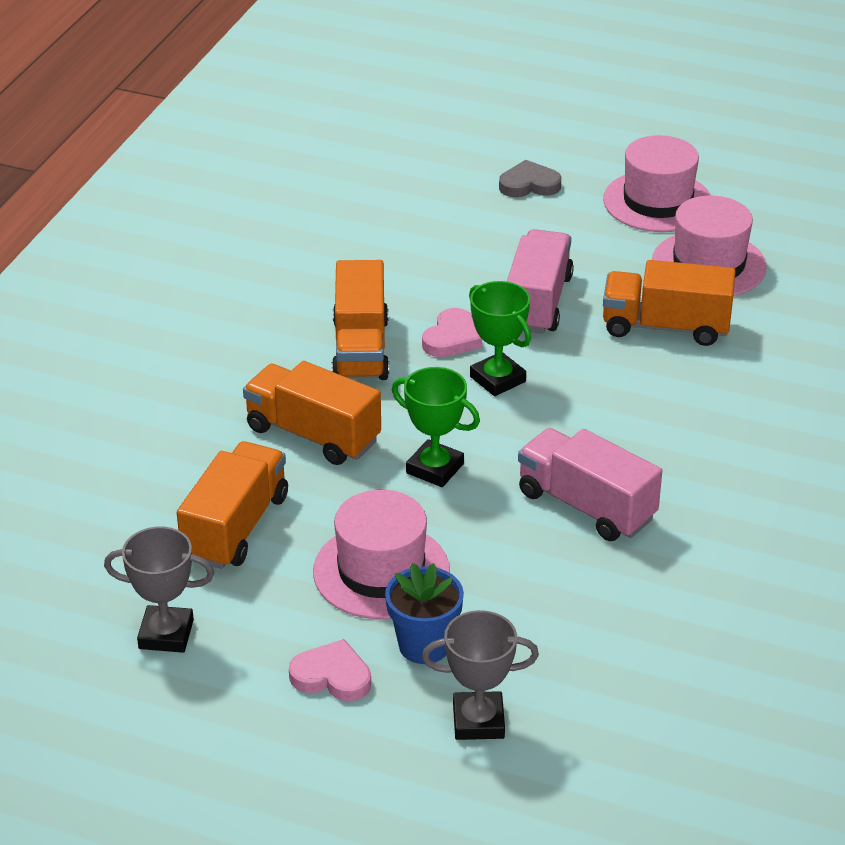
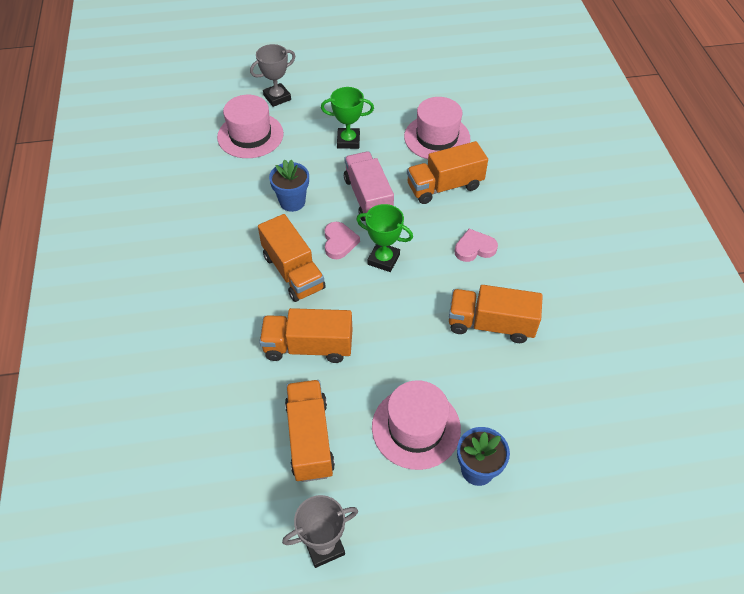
camera: 30 degrees left, 15 degrees up
(332, 676) = (443, 522): pink heart -> pink heart (474, 248)
(425, 271) = (292, 202): none -> blue flower pot
(435, 468) = (393, 338): green trophy -> green trophy (348, 141)
(478, 721) = (545, 509): grey trophy -> grey trophy (277, 97)
(529, 185) = (308, 122): grey heart -> none
(586, 506) = (491, 324): pink truck -> orange truck
(657, 202) = (383, 108): pink hat -> pink hat (250, 135)

